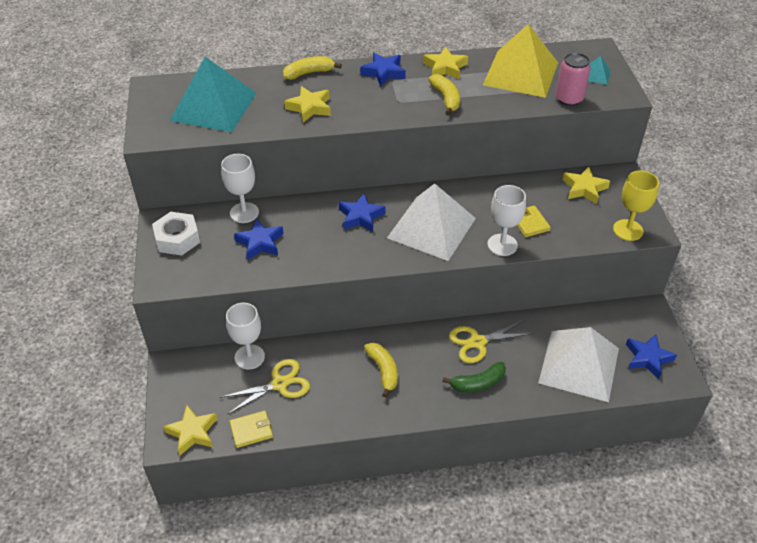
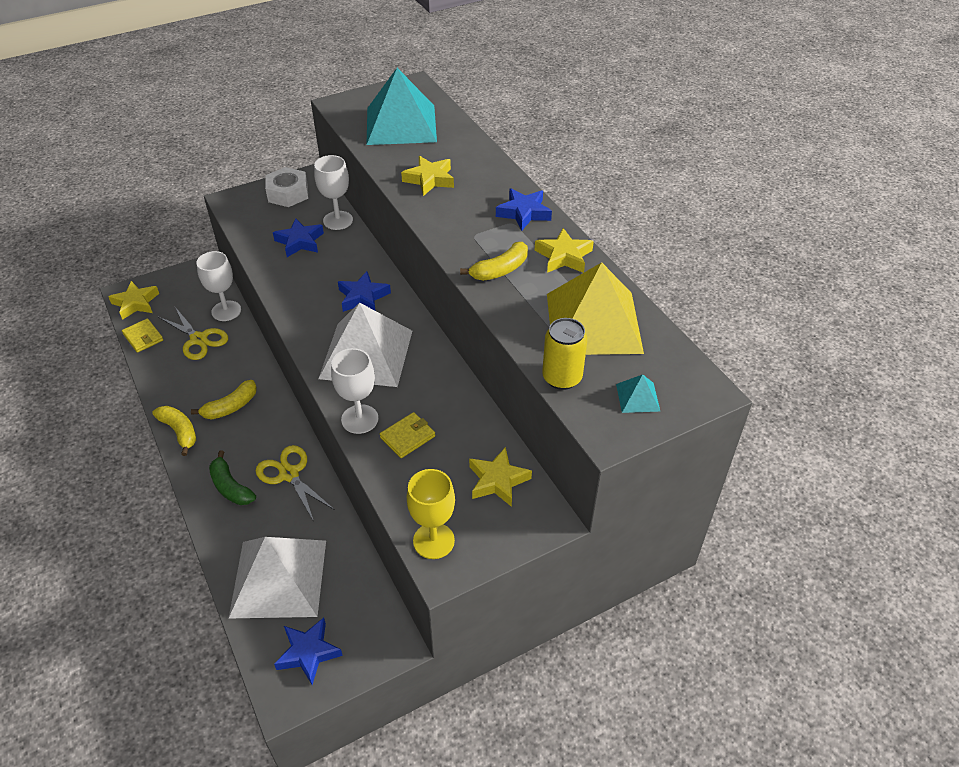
camera: 70 degrees right, 0 degrees up
(309, 73) = (491, 164): yellow banana -> yellow banana (179, 432)
(569, 99) = (562, 378): pink can -> yellow can

